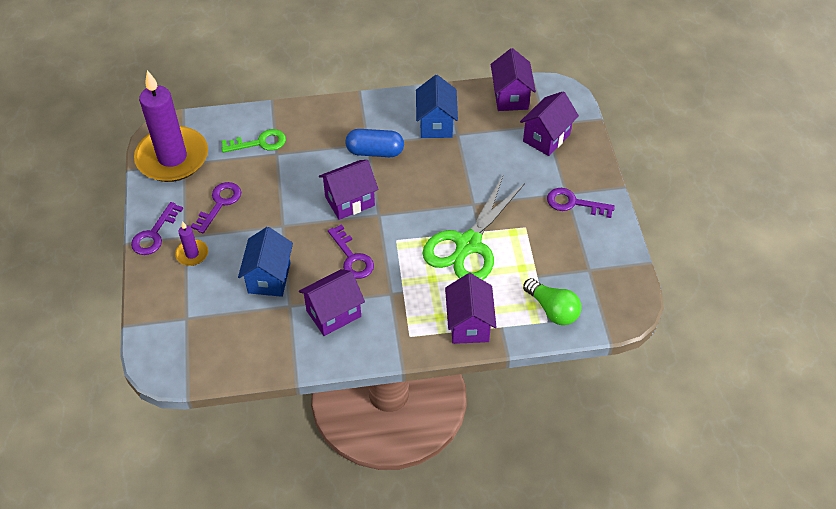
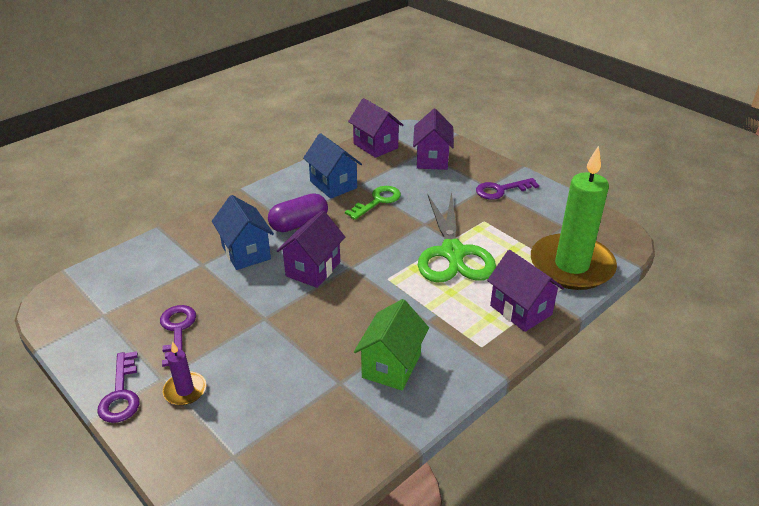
camera: 35 degrees left, 15 degrees down
(172, 157) = (84, 315): purple candle -> none
(259, 143) = (175, 263): green key -> green key (377, 201)
(269, 277) = (294, 369): blue house -> blue house (246, 252)
(333, 313) = (391, 366): purple house -> green house
(352, 257) = (361, 311): purple key -> none
(375, 151) = (299, 224): blue capsule -> purple capsule
(552, 309) = (571, 265): green light bulb -> green candle

